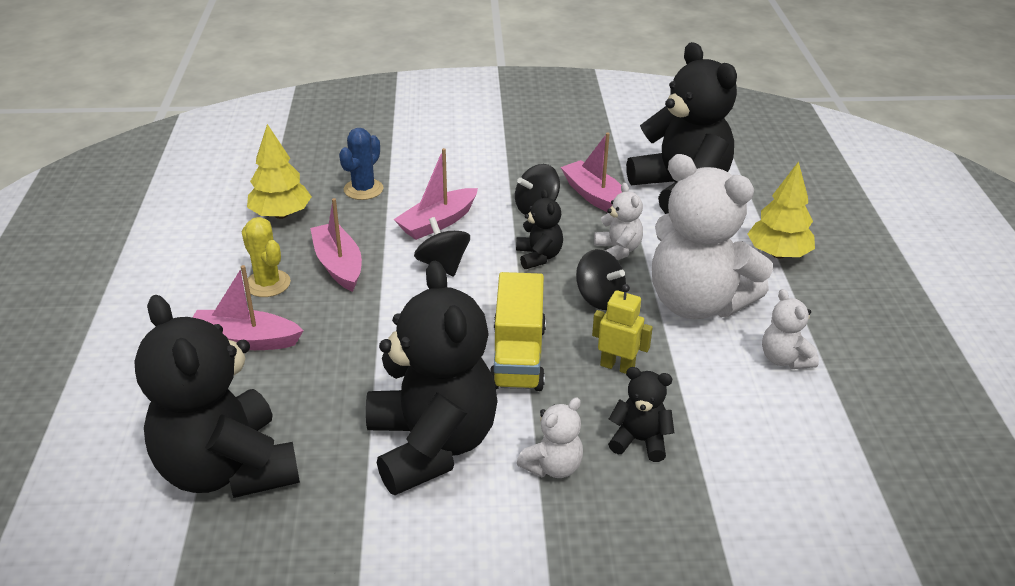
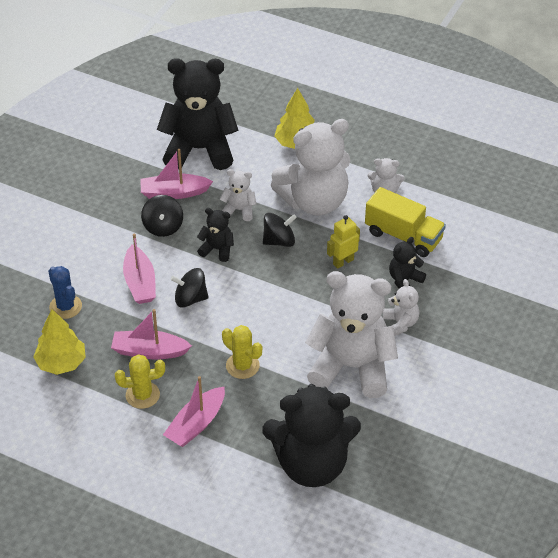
camera: 60 degrees left, 10 degrees up
(364, 343) = (242, 366): none -> yellow cactus
(432, 445) = (352, 367): black teddy bear -> white teddy bear
(518, 356) = (304, 300): yellow truck -> yellow truck (403, 236)

